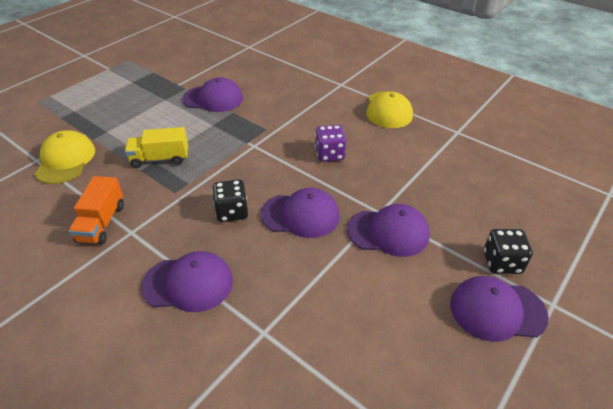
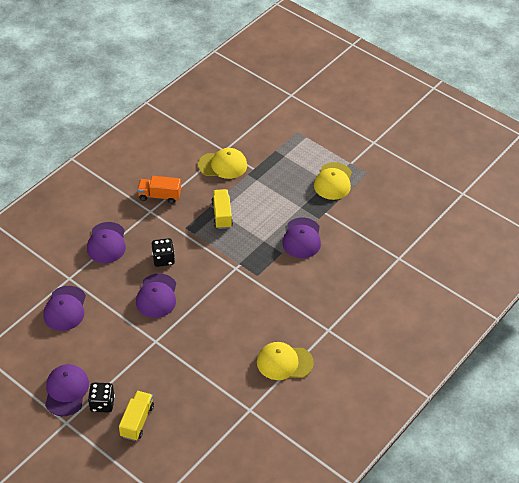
camera: 90 degrees right, 5 degrees up
(132, 79) = (333, 181): none -> yellow cap
(330, 154) = (222, 315): purple dice -> none
(388, 232) = (136, 344): purple cap -> purple cap (65, 308)
(513, 222) = (137, 421): none -> yellow truck

